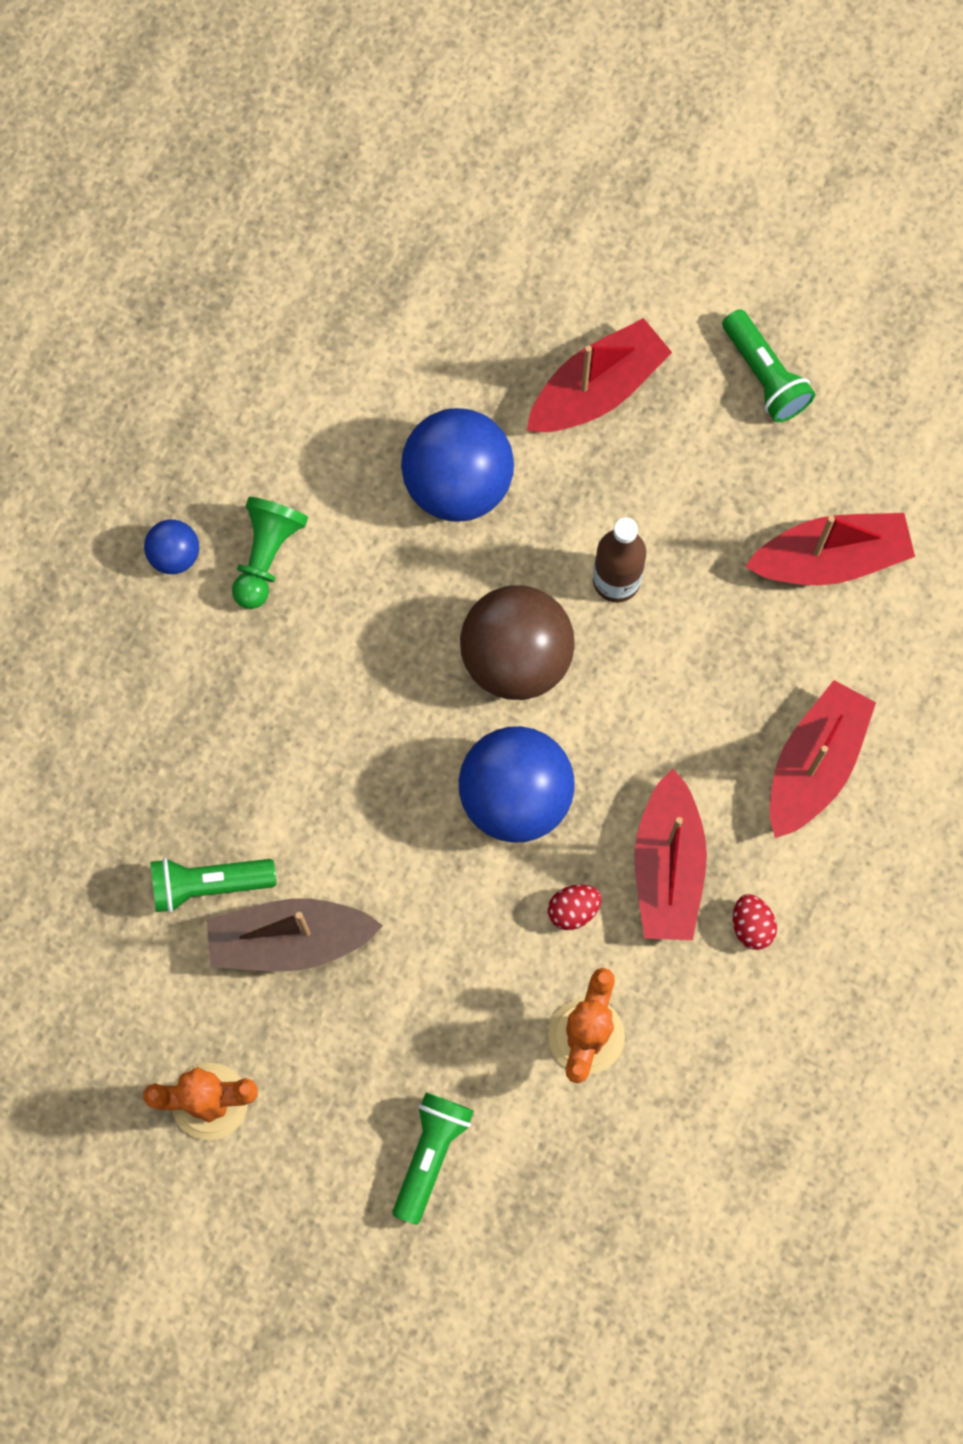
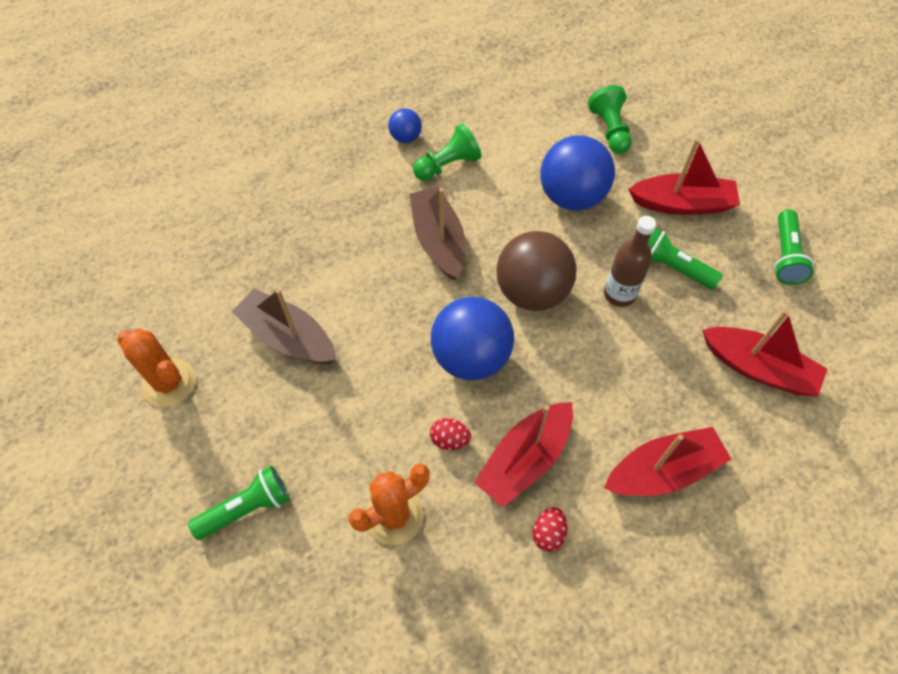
camera: 40 degrees right, 15 degrees down
(208, 884) = (277, 281): green flashlight -> green flashlight (673, 268)
(350, 675) = (438, 241): none -> brown boat
(426, 338) = (610, 130): none -> green pawn

